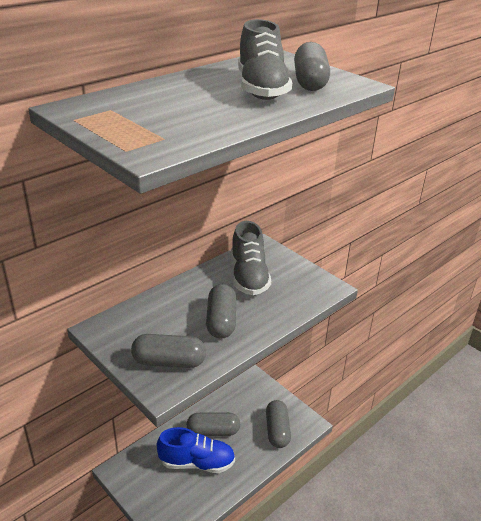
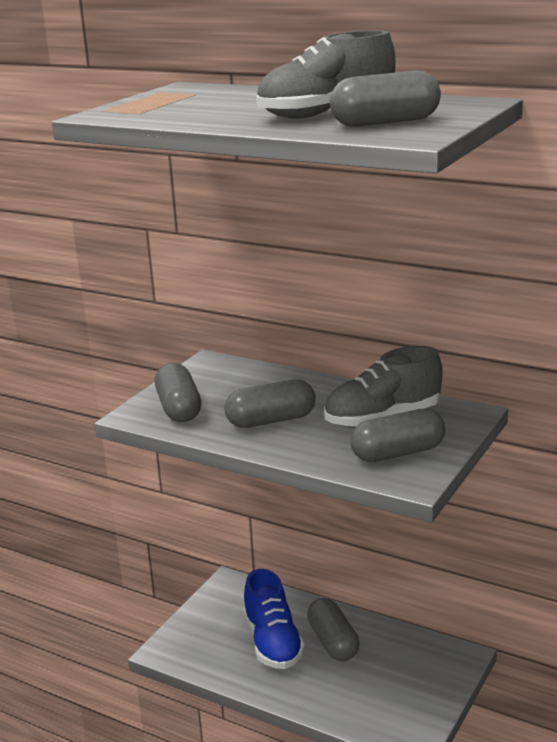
camera: 75 degrees right, 10 degrees down
(277, 430) = (374, 706): grey capsule -> grey capsule (398, 453)

